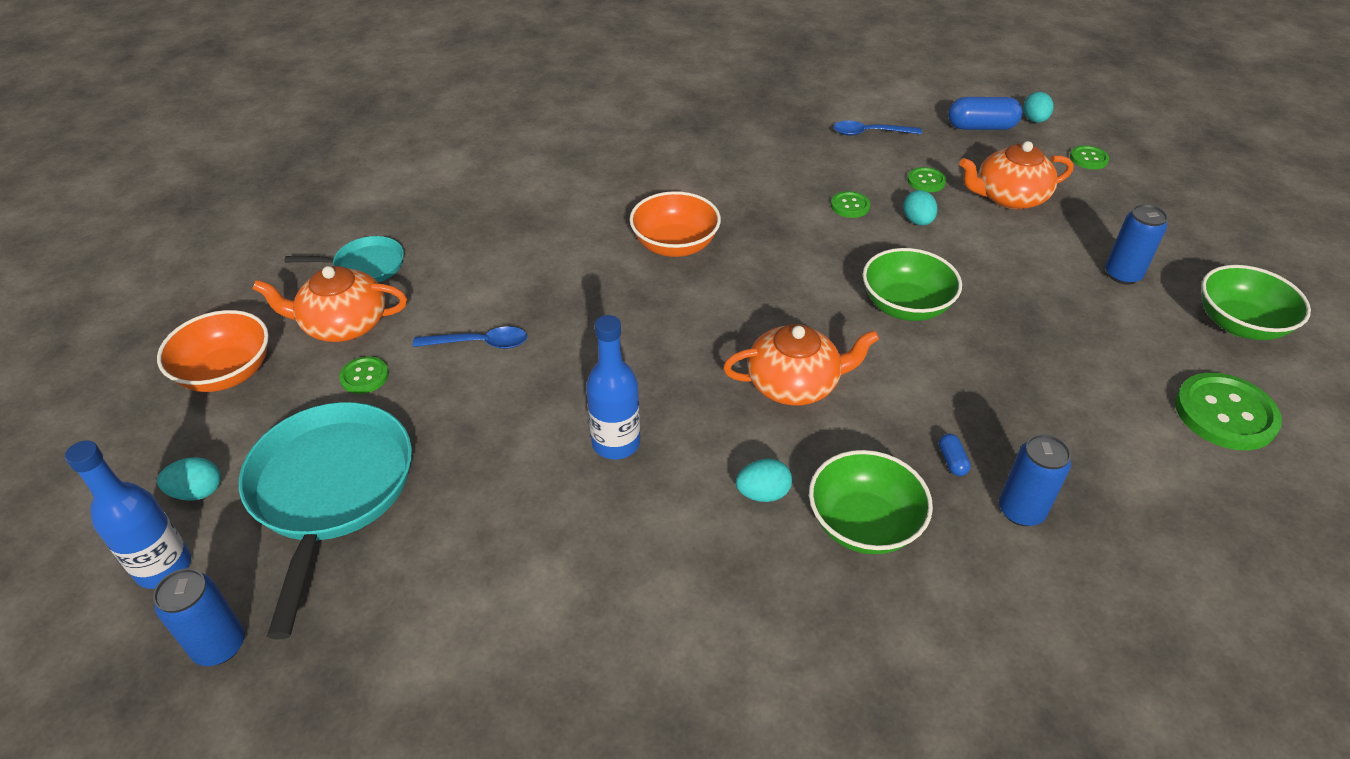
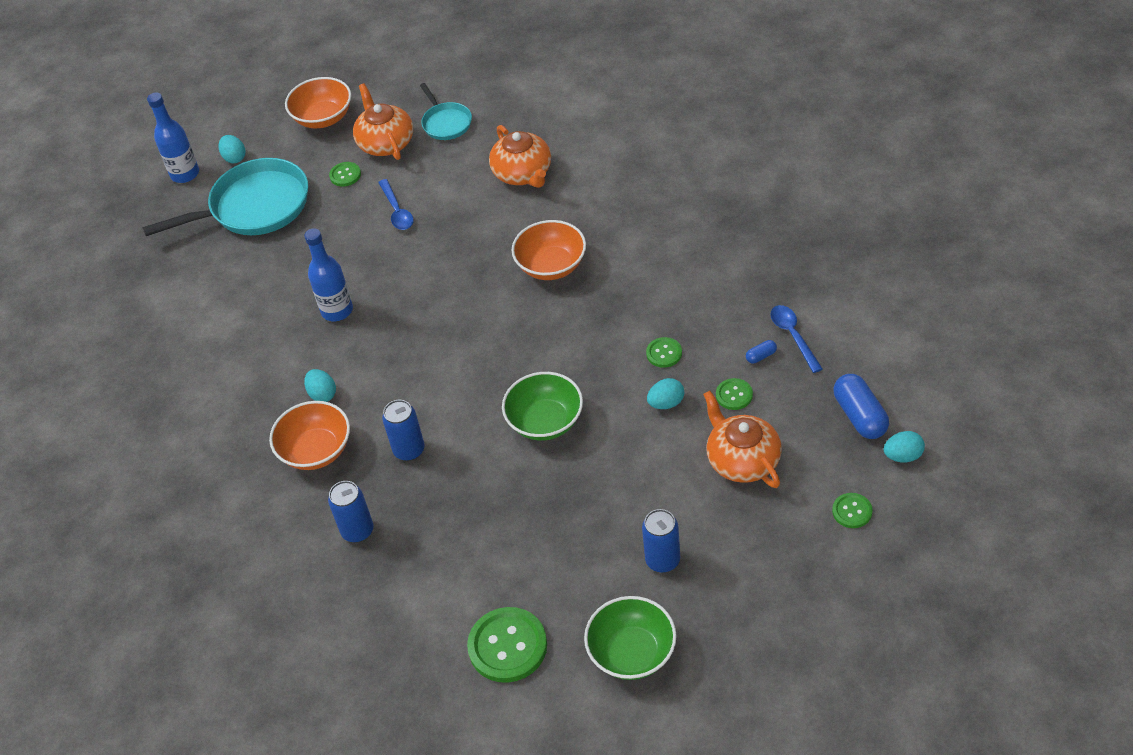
camera: 75 degrees right, 5 degrees up
(219, 645) = (148, 219): blue can -> blue can (409, 450)
(794, 384) = (428, 381): orange teapot -> orange teapot (523, 173)
(863, 524) = (316, 450): green bowl -> orange bowl
(952, 461) = (389, 484): blue capsule -> blue capsule (761, 356)

